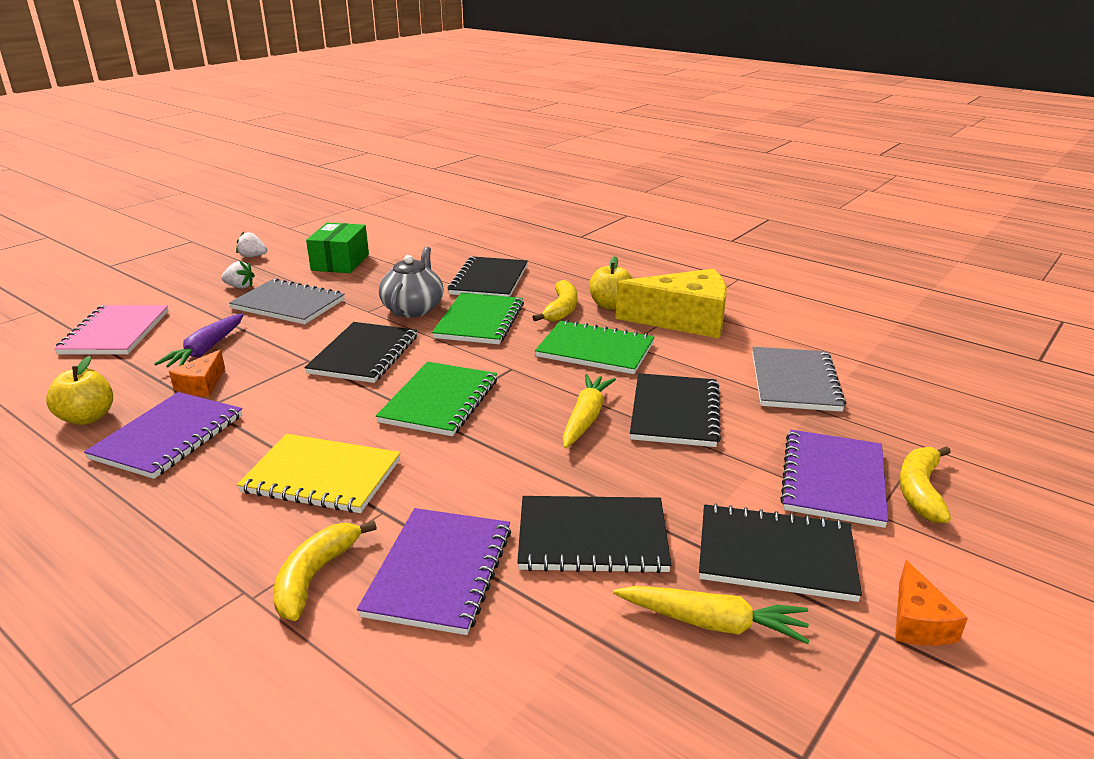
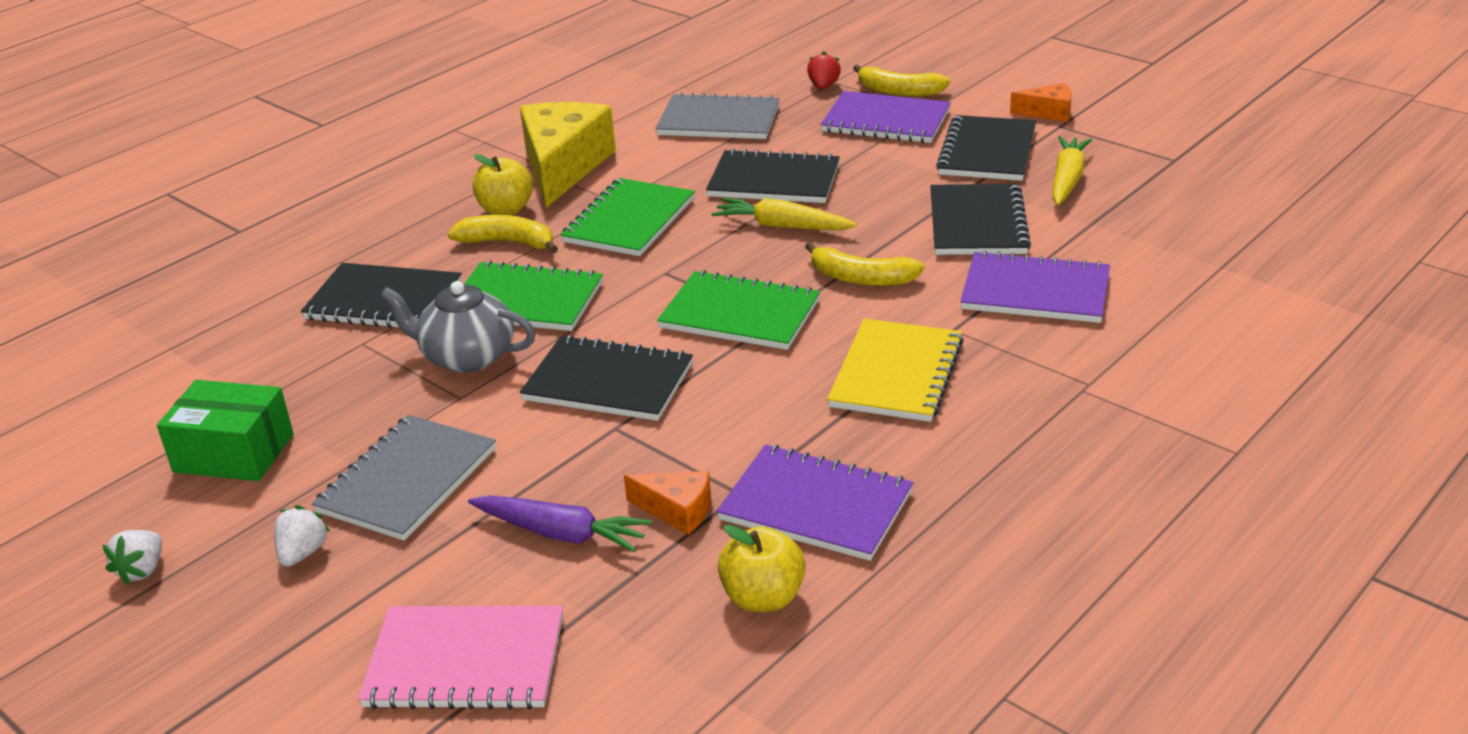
camera: 85 degrees left, 5 degrees up
(315, 576) = (1054, 353): yellow banana -> yellow banana (861, 278)
(906, 439) = (823, 86): none -> red strawberry

